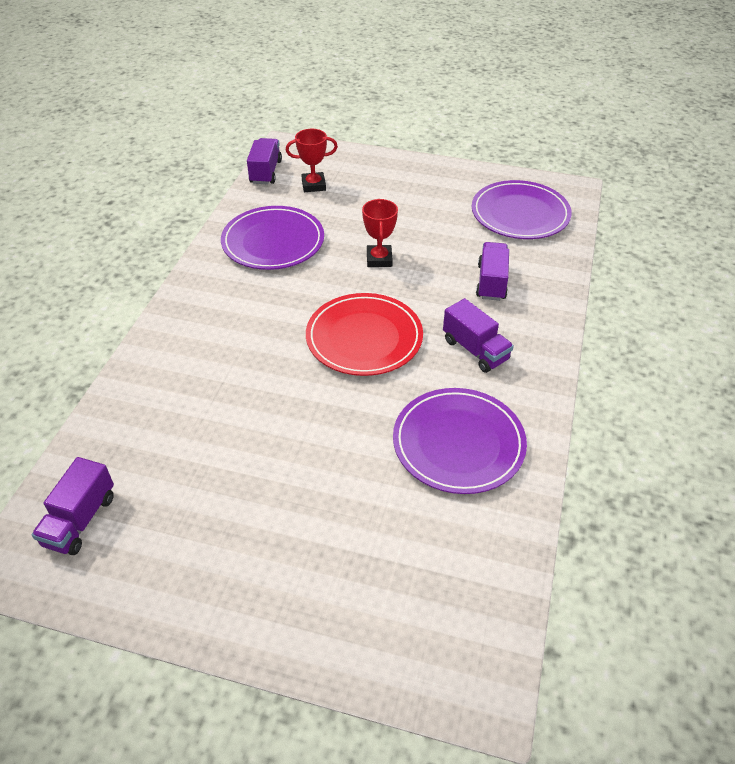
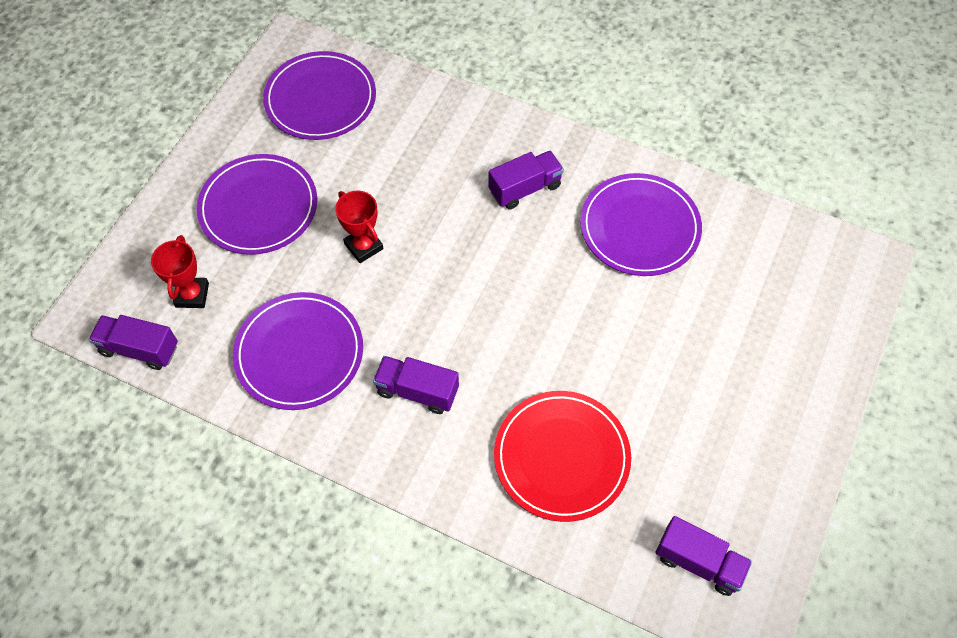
camera: 80 degrees left, 15 degrees up
(364, 338) = (489, 280): red plate -> red plate (561, 457)
(379, 259) = (364, 246): red trophy -> red trophy turned 45 degrees clockwise
(399, 201) = (258, 207): none -> purple plate
(491, 282) = (429, 152): purple truck -> purple truck (417, 391)

